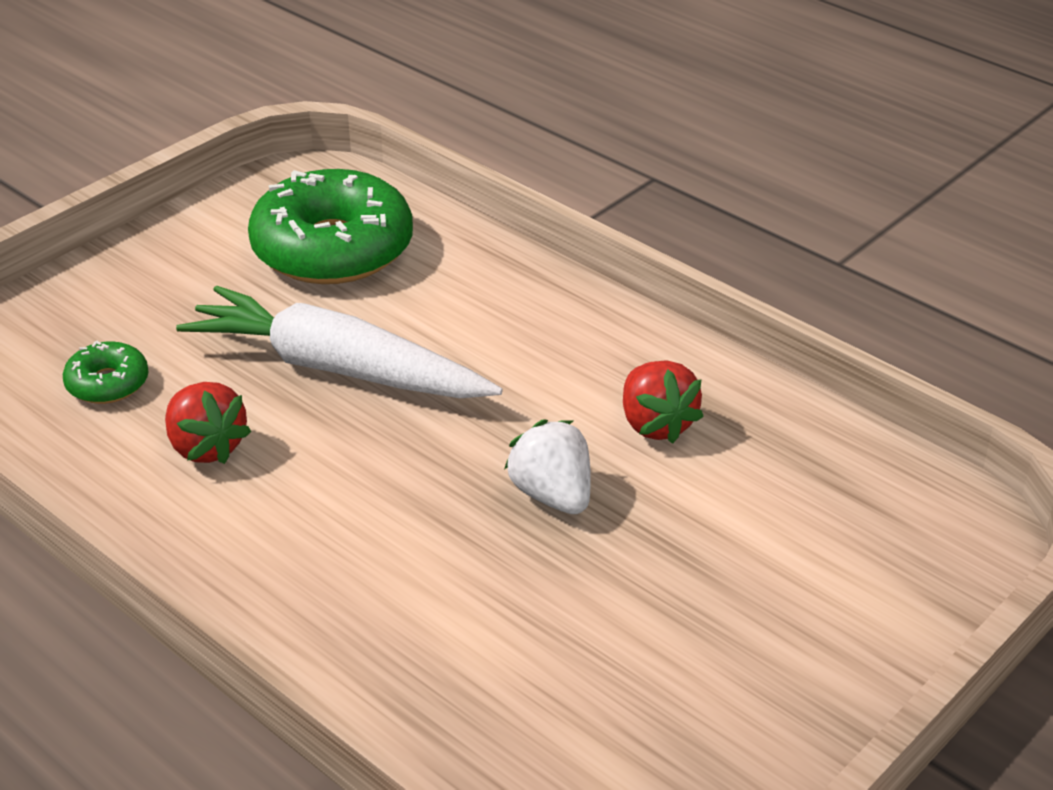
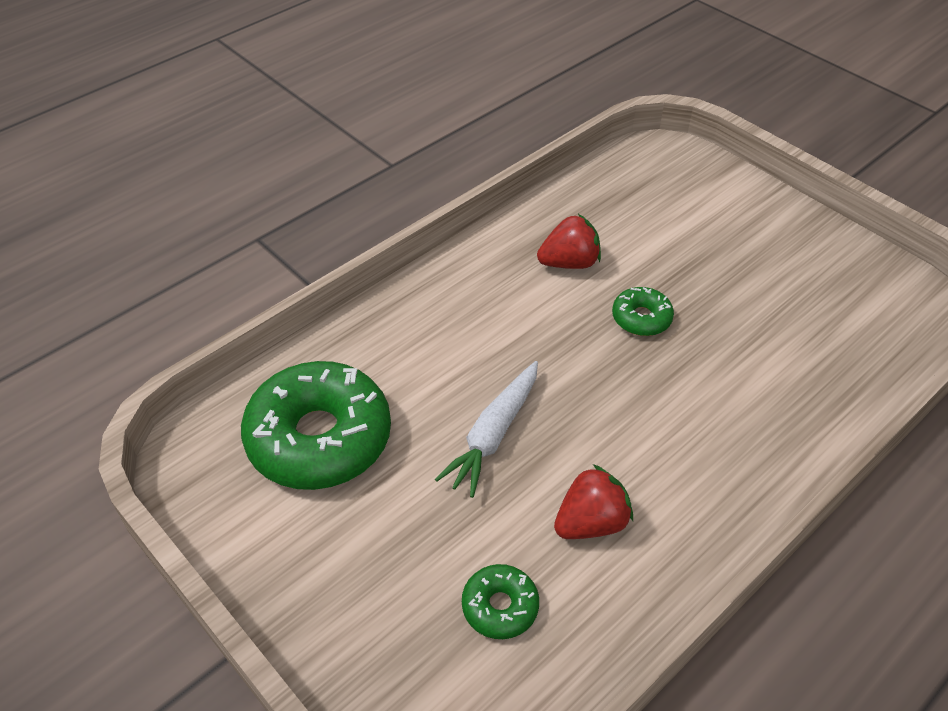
camera: 85 degrees left, 10 degrees up
(337, 369) = (493, 435): white carrot -> white carrot, size x0.64
(552, 495) = (641, 318): white strawberry -> green donut

